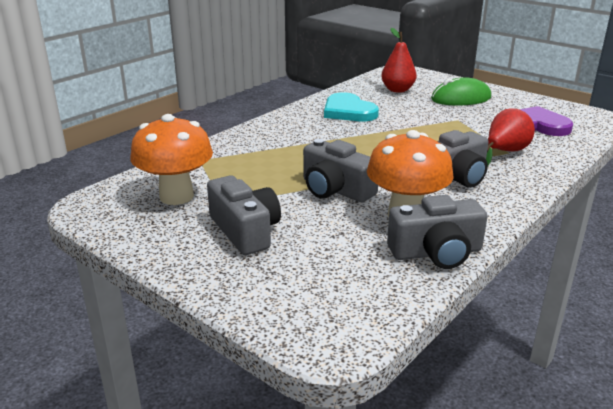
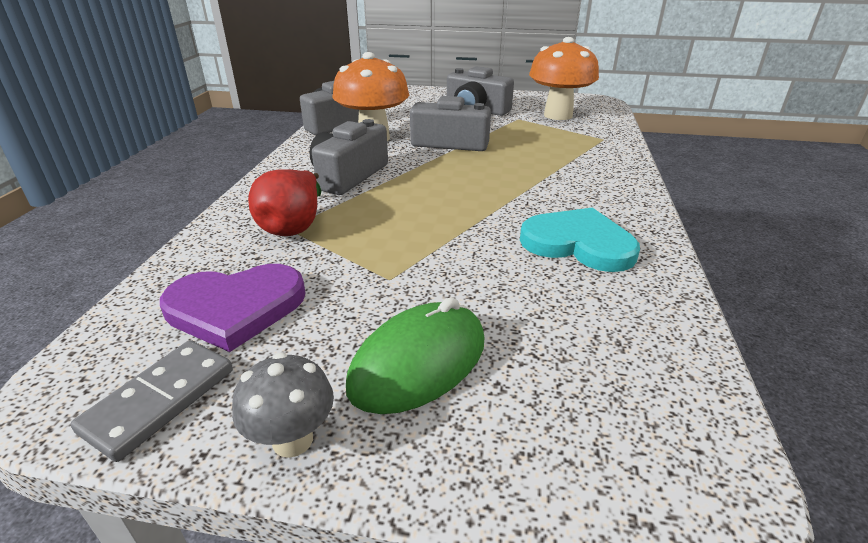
camera: 150 degrees right, 5 degrees up
(397, 90) = (582, 348): red pear -> none
(510, 95) = (292, 440): none -> grey mushroom
(559, 109) = (160, 400): none -> grey domino

